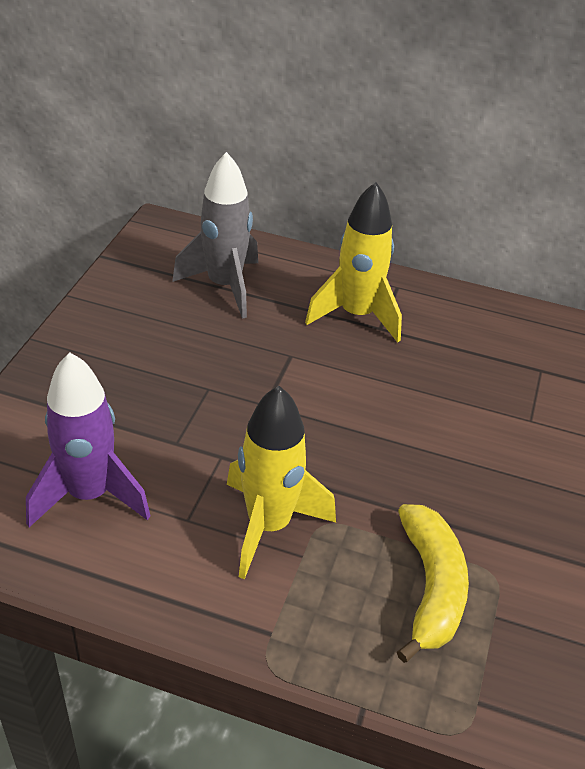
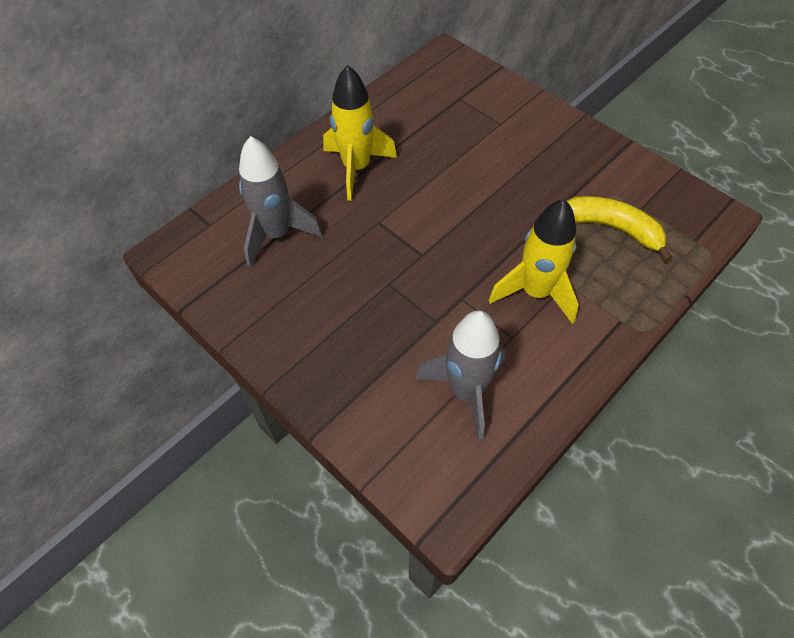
camera: 60 degrees left, 15 degrees up
(89, 495) = (466, 391): purple rocket -> grey rocket

